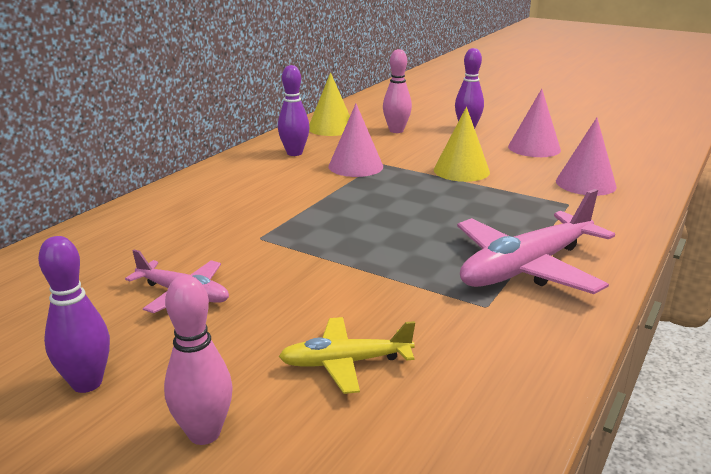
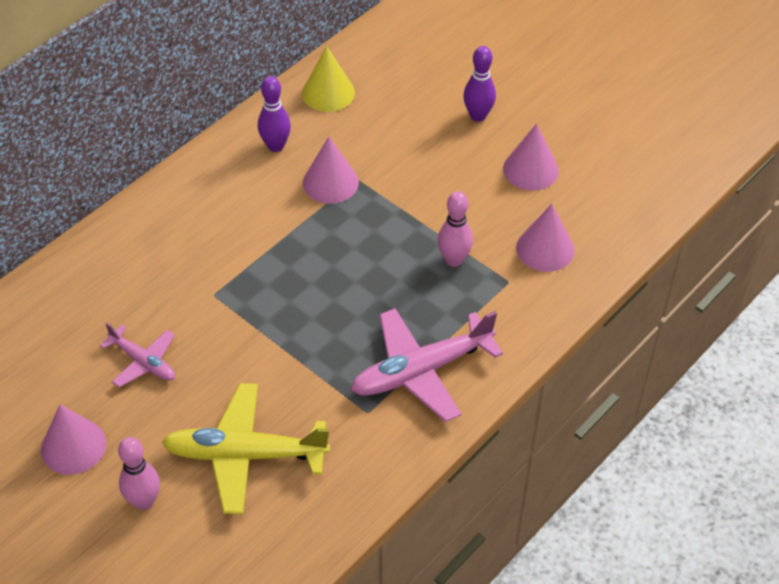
camera: 10 degrees right, 25 degrees up
(87, 383) = (73, 446): purple bowling pin -> pink cone
(346, 362) = (246, 455): yellow plane -> yellow plane, size x1.78
(396, 130) = (397, 109): pink bowling pin -> pink bowling pin (453, 260)
(461, 170) = (433, 206): yellow cone -> none

